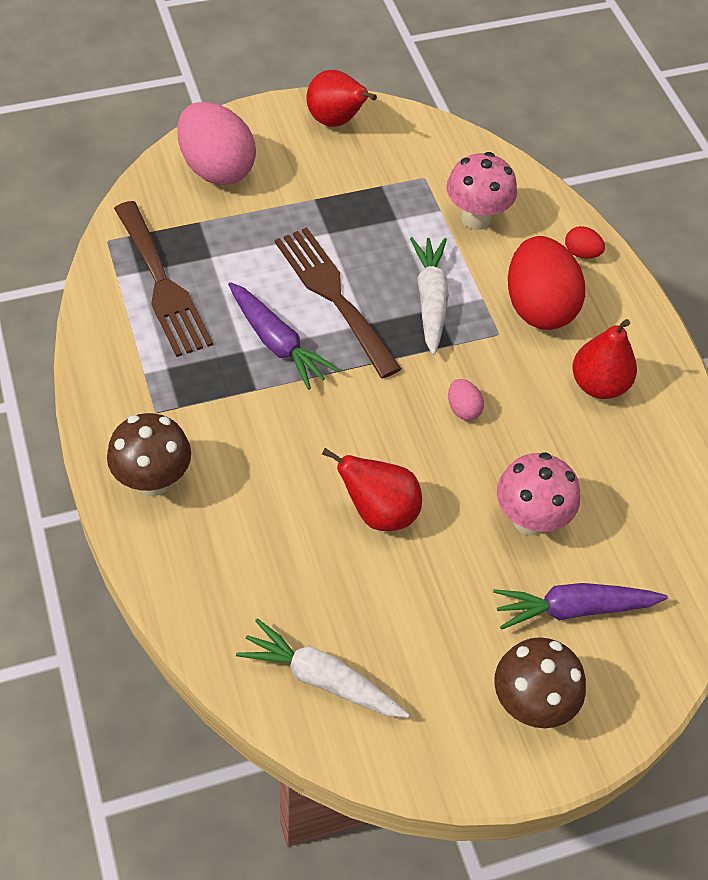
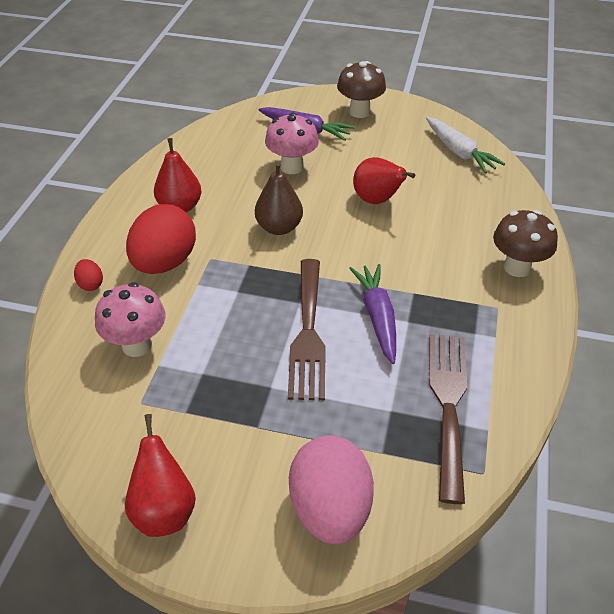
camera: 145 degrees left, 10 degrees down
(430, 300) = (236, 299): white carrot -> none
(463, 409) = (279, 227): pink egg -> brown pear

